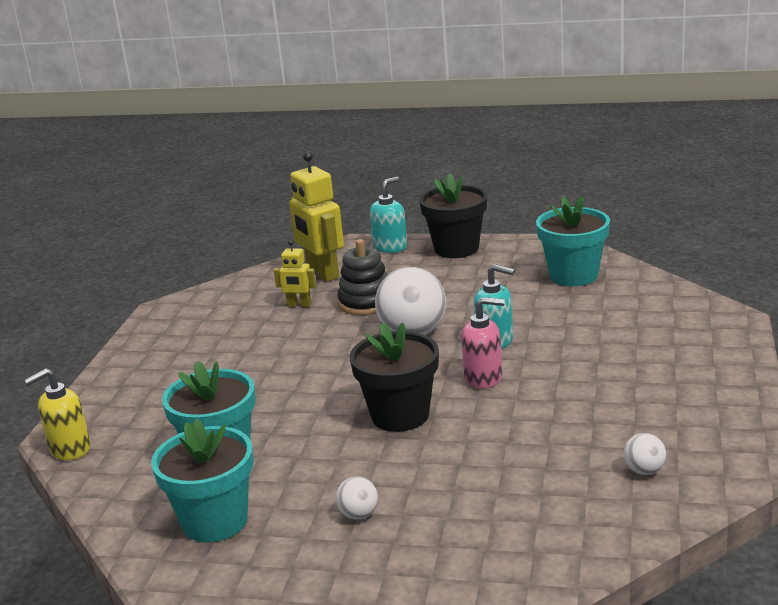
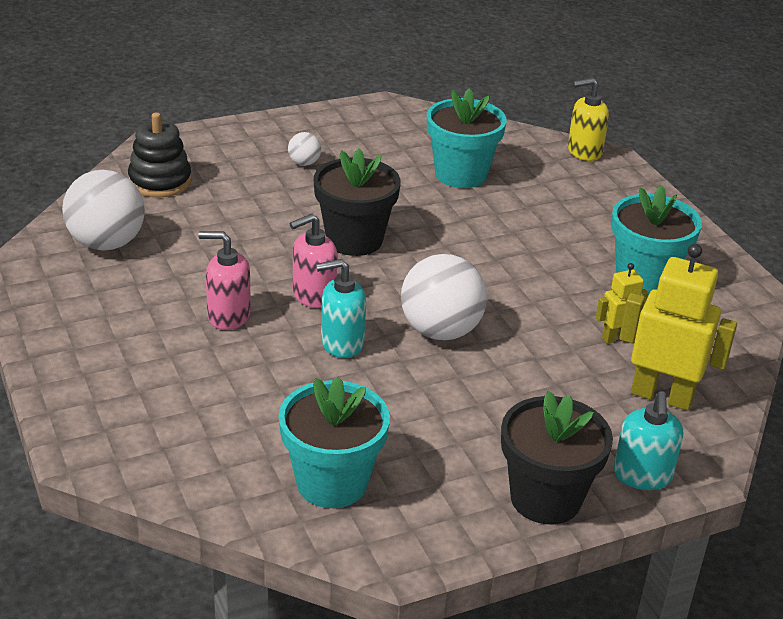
camera: 140 degrees right, 10 degrees up
(70, 449) = (584, 151): yellow soap dispenser -> yellow soap dispenser turned 120 degrees counterclockwise
(215, 521) = (400, 137): turquoise flower pot -> turquoise flower pot (644, 278)
(366, 302) = (545, 361): black stacking toy -> black stacking toy (160, 181)
(568, 378) = (228, 316): none -> pink soap dispenser
(644, 471) = (106, 243): white ball -> white ball, size x2.15

